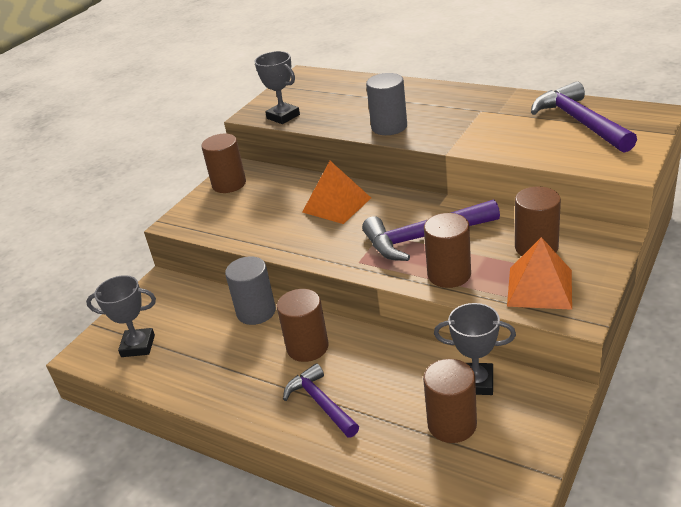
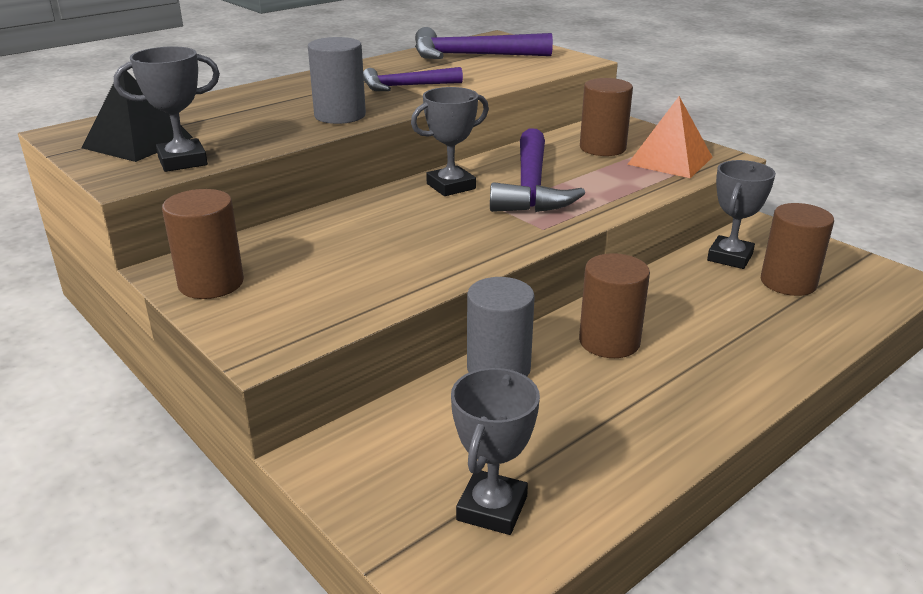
camera: 75 degrees left, 5 degrees down
(301, 95) = (137, 142): none -> black pyramid
(321, 403) = (724, 352): purple hammer -> purple hammer (406, 86)
(336, 205) = (394, 218): orange pyramid -> none
(400, 207) = (451, 186): none -> grey trophy
(449, 274) = (614, 190): brown cylinder -> none

